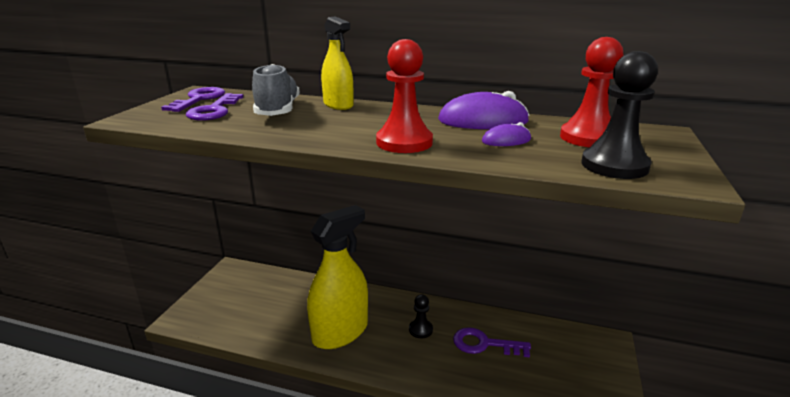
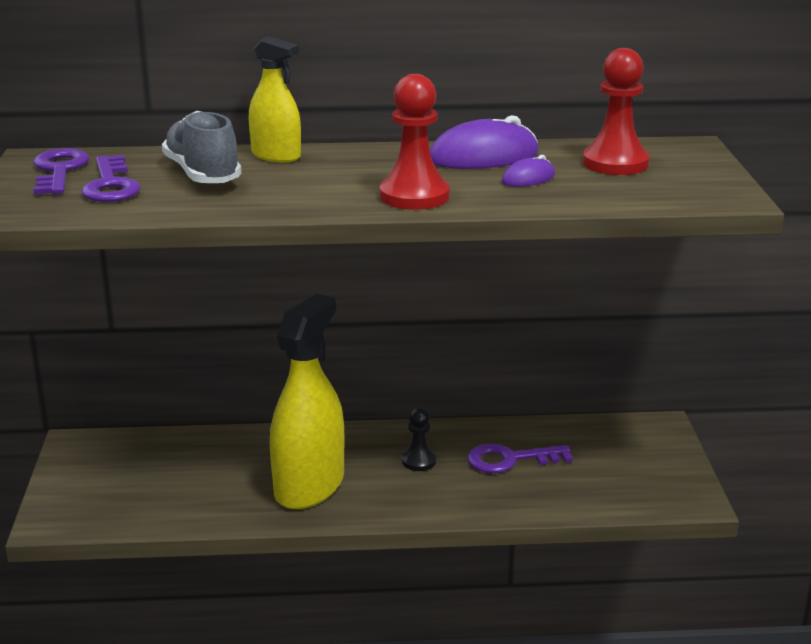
camera: 20 degrees left, 0 degrees up
(614, 165) = (656, 192): black pawn -> none

